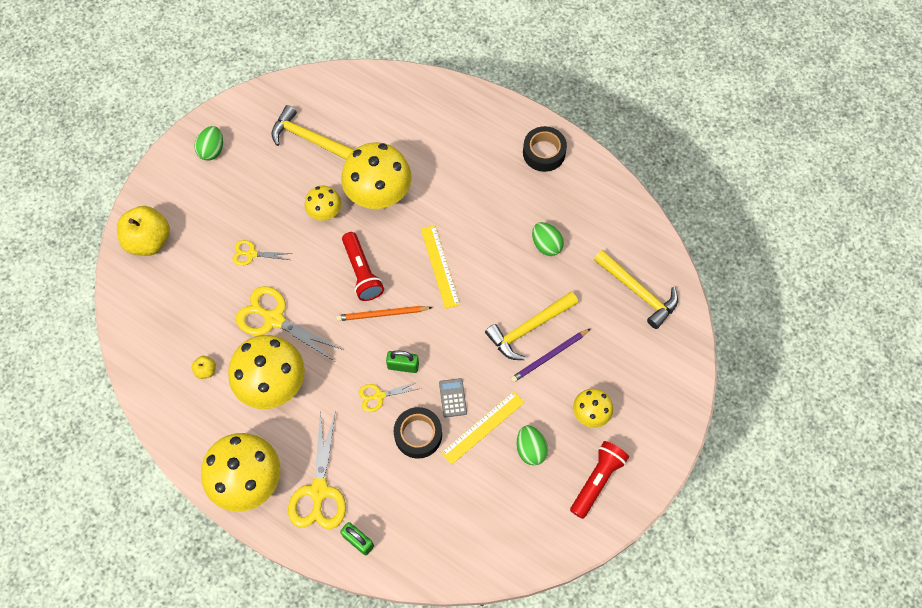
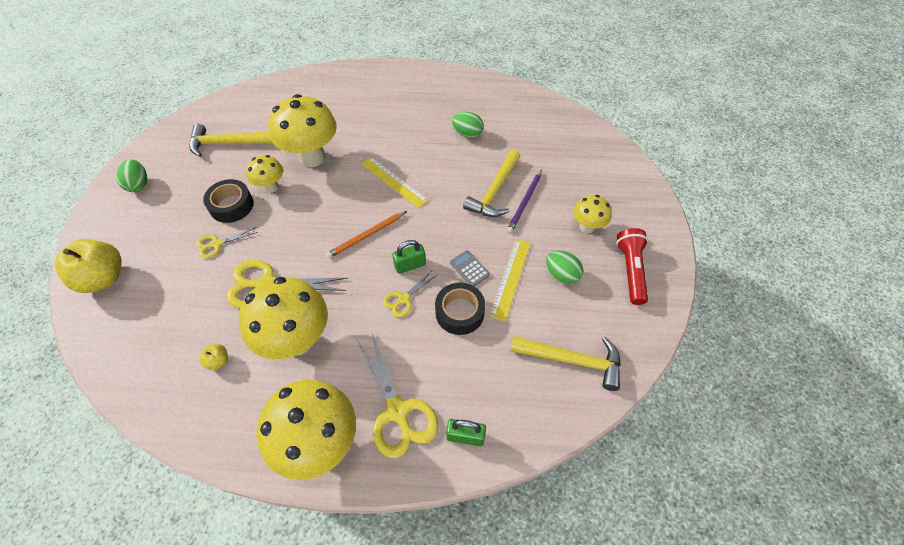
camera: 30 degrees left, 10 degrees down
(362, 272) = (329, 214): red flashlight -> none
(544, 153) = (424, 82): black tape -> black tape (231, 205)
(638, 292) = (556, 134): yellow hammer -> yellow hammer (572, 360)

